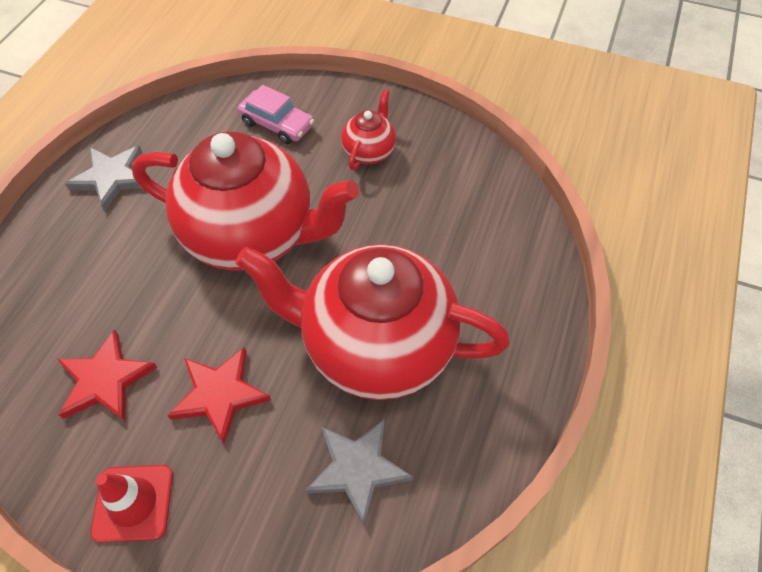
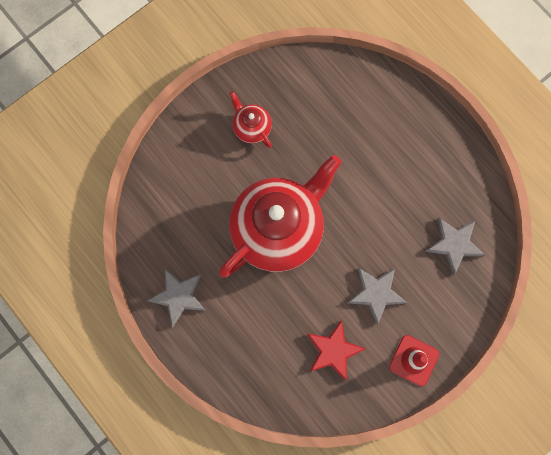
camera: 60 degrees left, 20 degrees up
(220, 394) = (376, 293): red star -> grey star
(277, 124) = (192, 172): pink car -> none
(375, 346) = (392, 199): red teapot -> none

